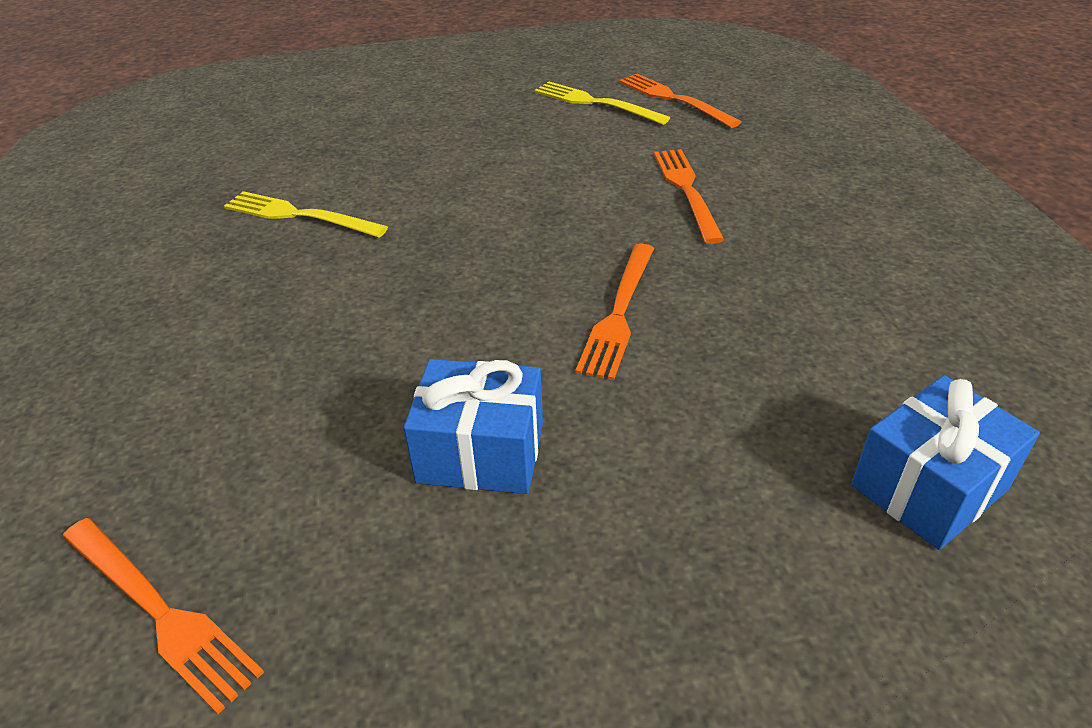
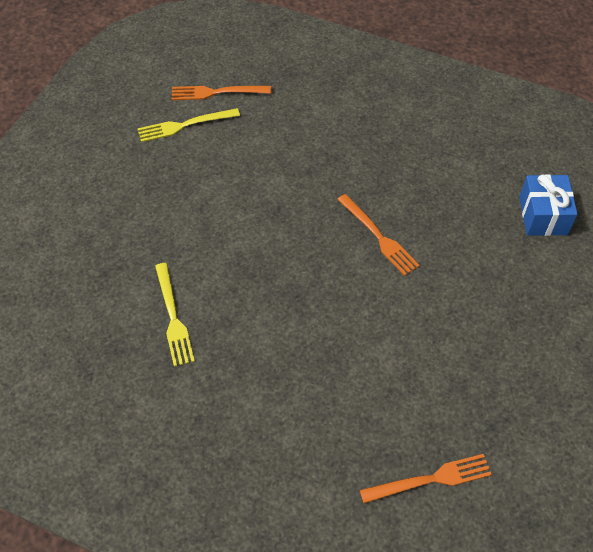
camera: 55 degrees left, 15 degrees up
(299, 215) = (173, 317): yellow fork -> yellow fork turned 75 degrees counterclockwise
(481, 452) = (425, 334): blue gift -> none
(686, 190) = (309, 150): orange fork -> none

